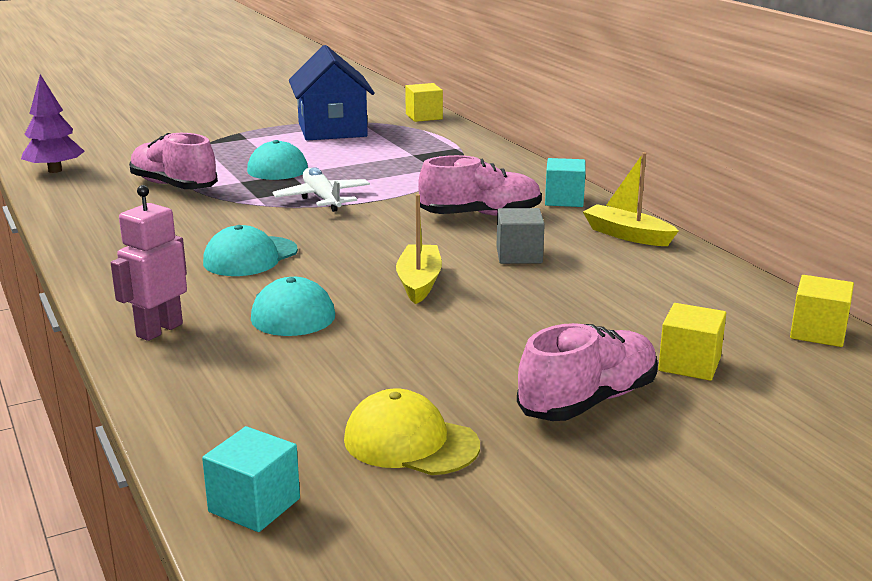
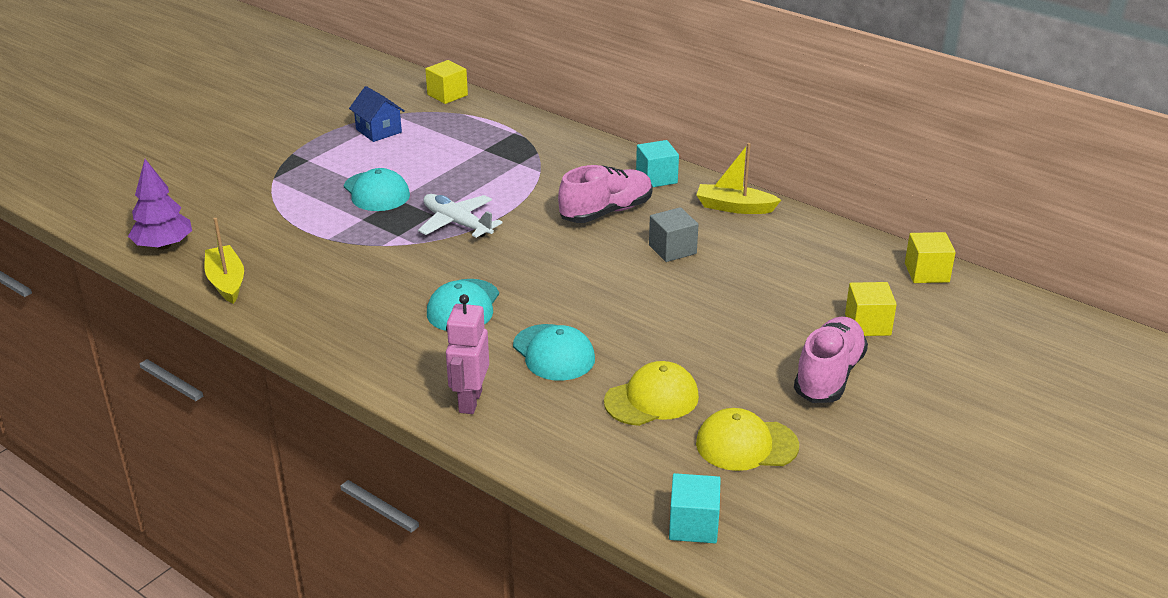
camera: 25 degrees left, 10 degrees up
(174, 186) = (305, 239): pink shoe -> none
(332, 130) = (378, 131): blue house -> blue house, size x0.55
(349, 373) = (651, 399): none -> yellow cap
(419, 283) = (623, 298): yellow boat -> yellow boat (226, 282)

